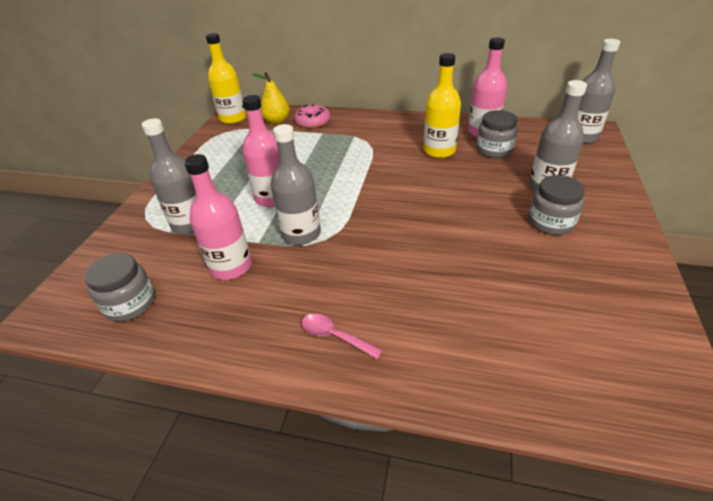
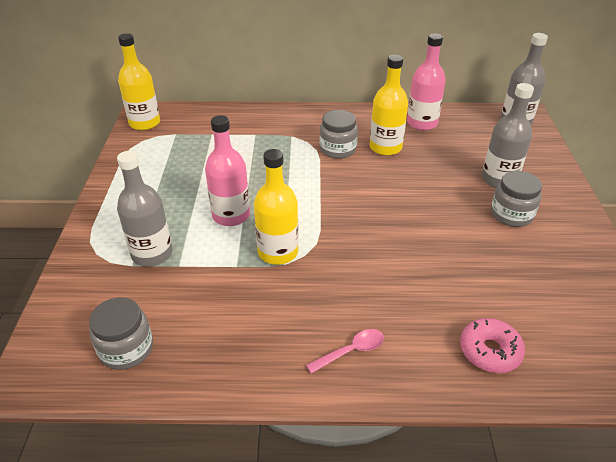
camera: 15 degrees left, 0 degrees up
(231, 267) = (218, 296): pink bottle -> none
(277, 121) = (198, 123): yellow pear -> none
(301, 234) = (278, 252): grey bottle -> yellow bottle
(313, 122) = (240, 122): pink donut -> pink donut (489, 351)
(335, 336) = (351, 351): pink spoon -> pink spoon turned 135 degrees clockwise
(494, 150) = (438, 142): grey jar -> grey jar (338, 149)

